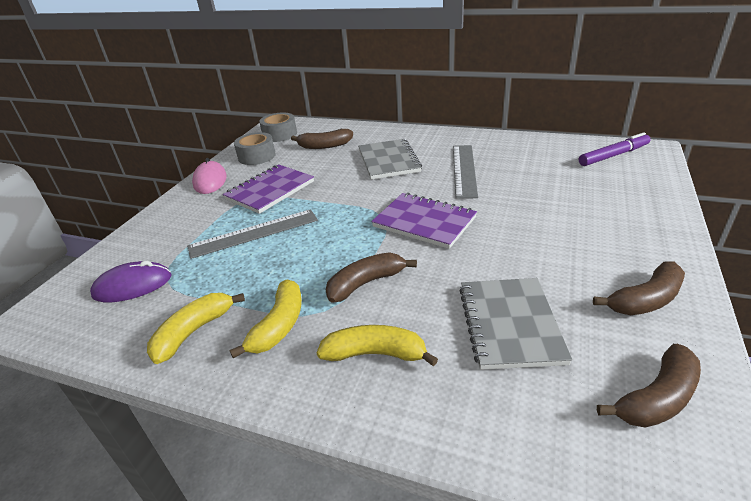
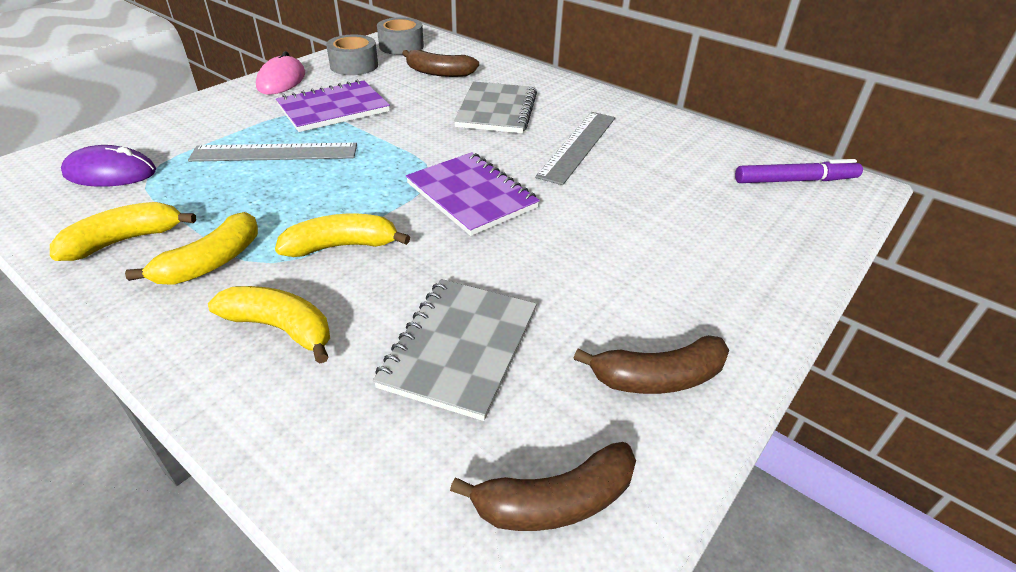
camera: 15 degrees right, 5 degrees up
(366, 283) = (342, 246): brown banana -> yellow banana

